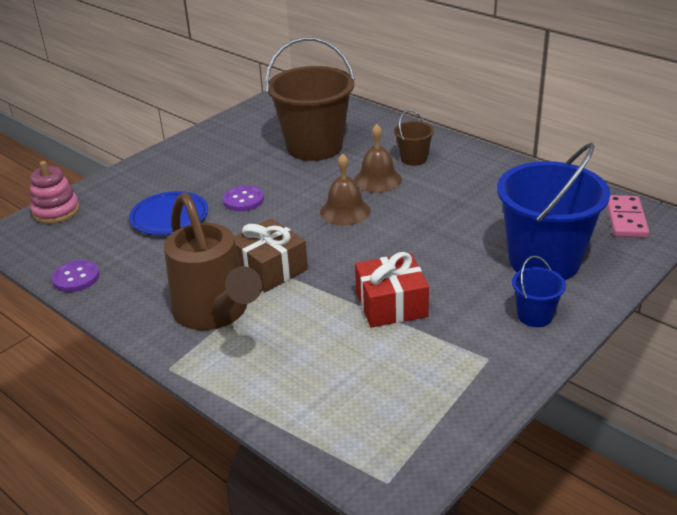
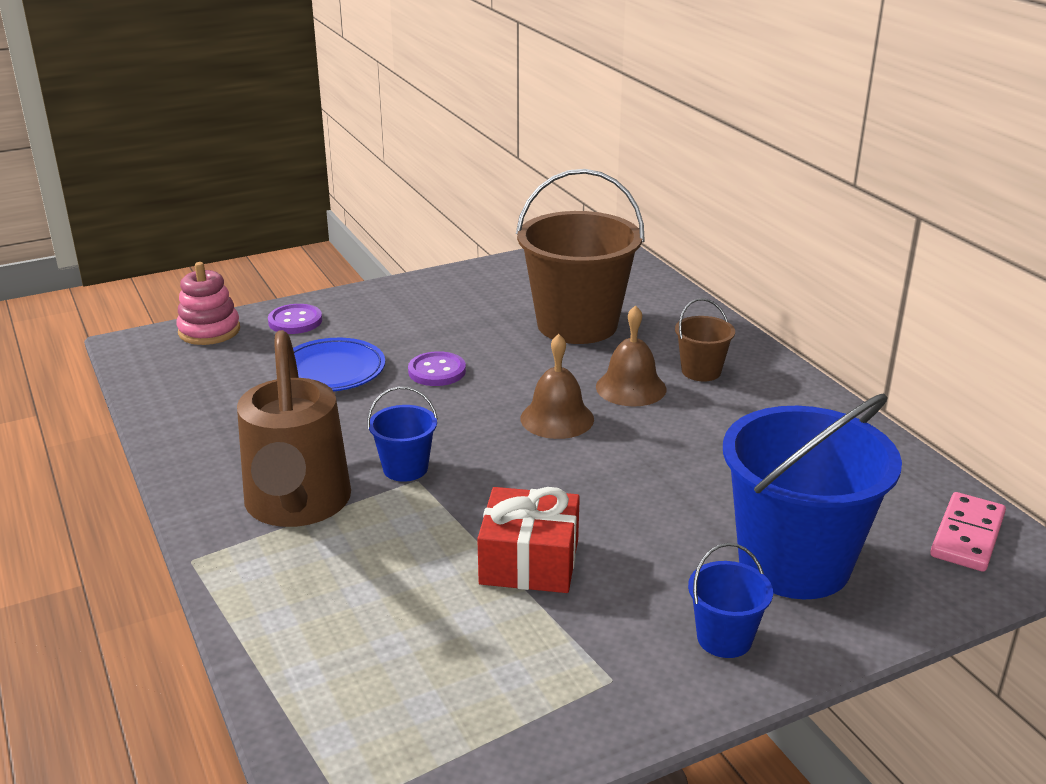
camera: 20 degrees right, 5 degrees down
(76, 277) = (171, 416): purple button -> purple button (295, 321)
(270, 269) = (405, 468): brown gift -> blue bucket

